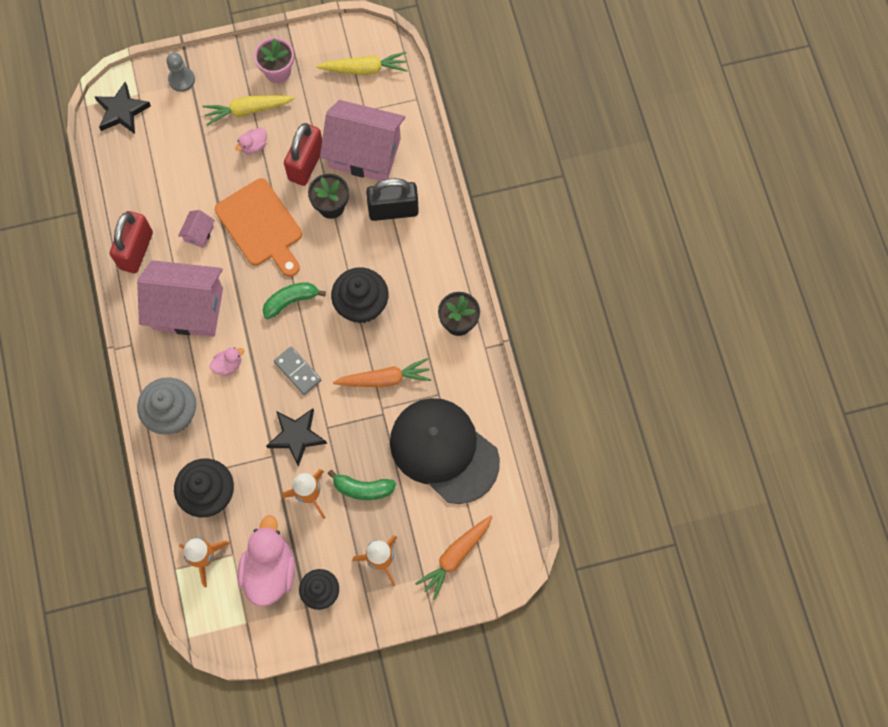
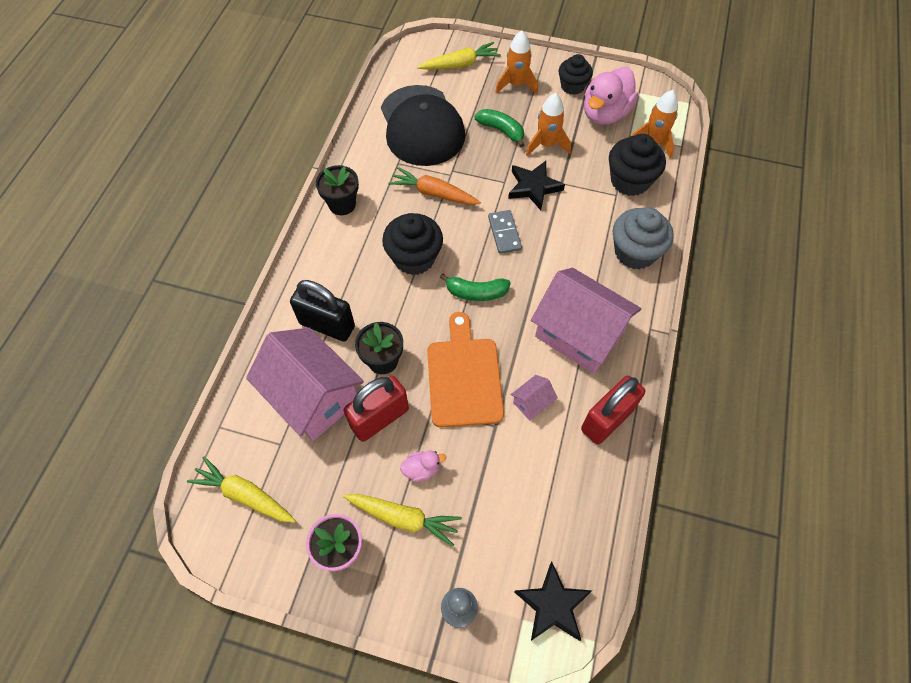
camera: 150 degrees left, 10 degrees down
(228, 365) = (564, 267): pink duck -> none
(455, 556) = (460, 64): orange carrot -> yellow carrot

